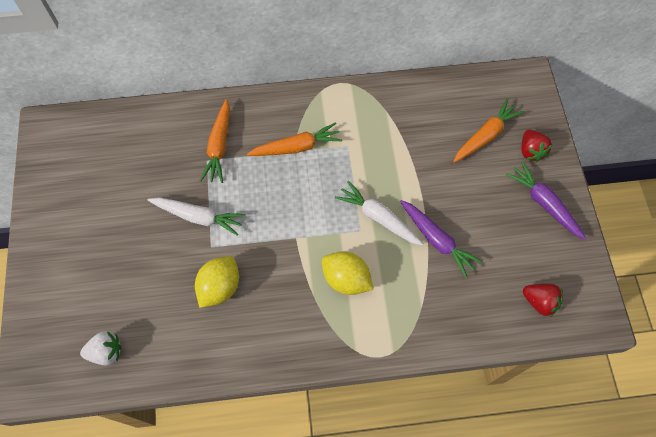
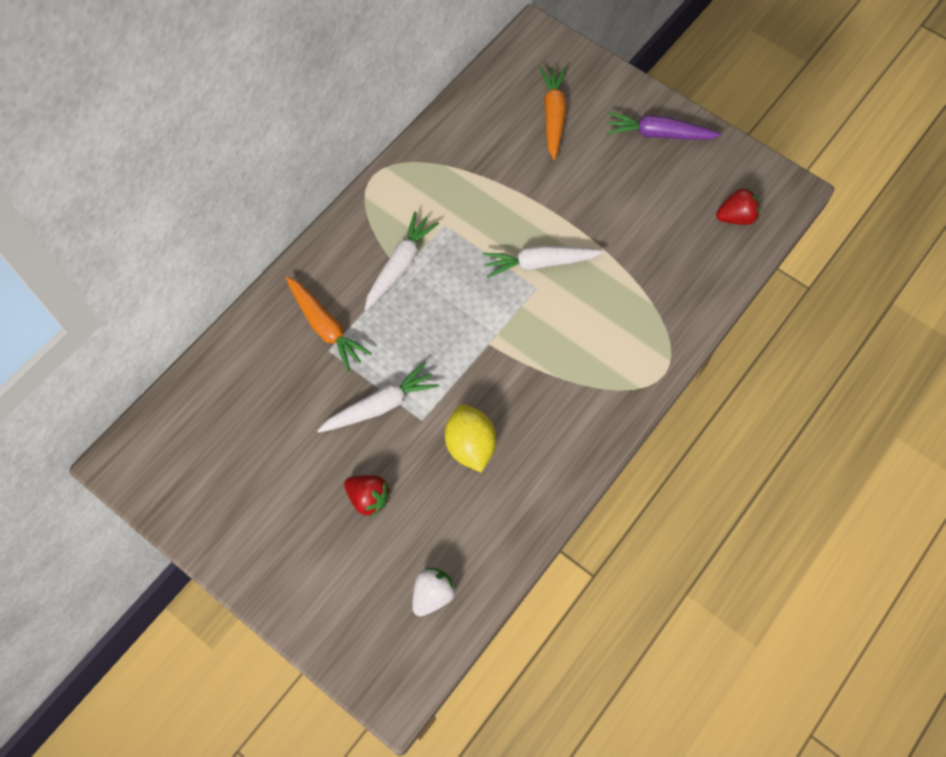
camera: 45 degrees left, 0 degrees up
(296, 147) = (400, 265): orange carrot -> white carrot
(346, 279) = (570, 338): yellow lemon -> none
(437, 240) = (607, 239): purple carrot -> none
(530, 151) = (603, 98): red strawberry -> red strawberry (368, 498)

